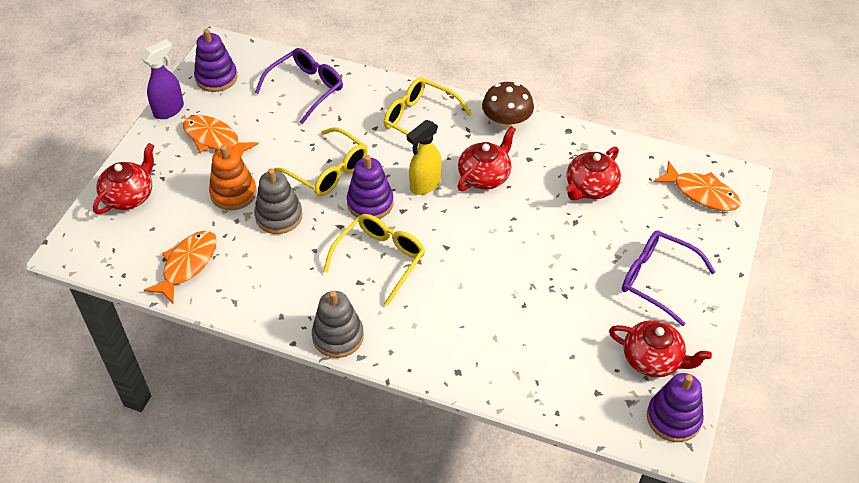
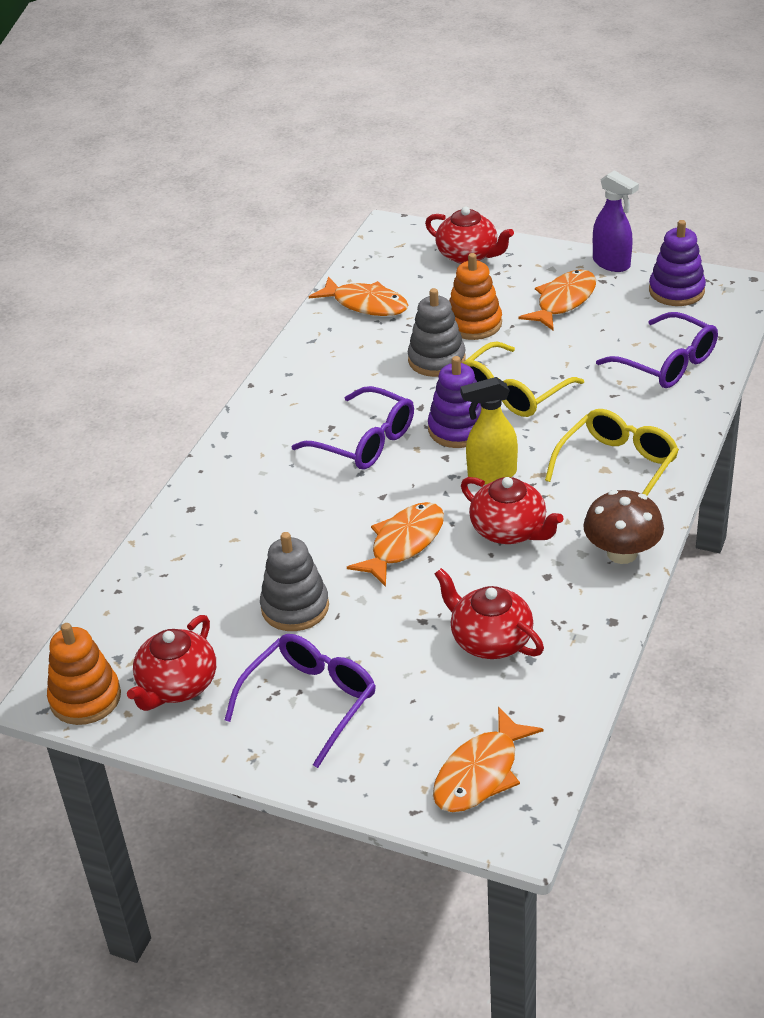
camera: 95 degrees right, 10 degrees down
(338, 336) = (254, 415): grey stacking toy -> grey stacking toy (295, 607)
(380, 259) = (365, 442): yellow glasses -> purple glasses
(425, 185) = (491, 475): yellow spray bottle -> yellow spray bottle turned 60 degrees counterclockwise
(498, 233) = (403, 543): none -> orange fish
(673, 418) = (85, 698): purple stacking toy -> orange stacking toy

